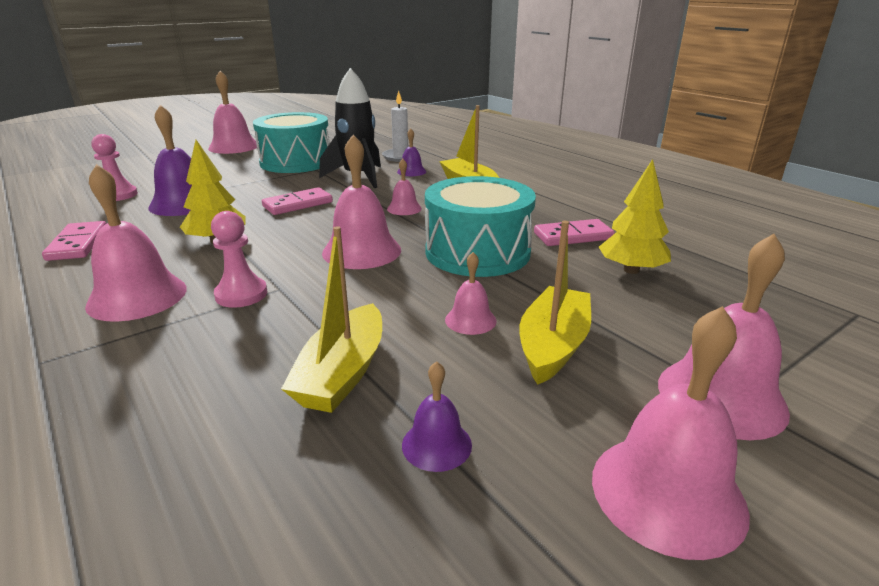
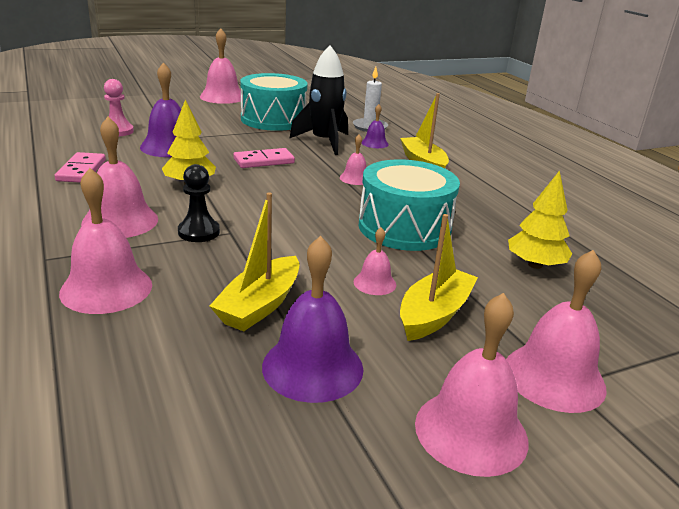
camera: 10 degrees right, 0 degrees up
(241, 294) = (199, 232): pink pawn -> black pawn
(361, 251) = (305, 211): pink bell -> pink bell (106, 288)
(436, 444) = (312, 367): purple bell -> purple bell, size x1.91
(573, 236) = (497, 227): pink domino -> none

